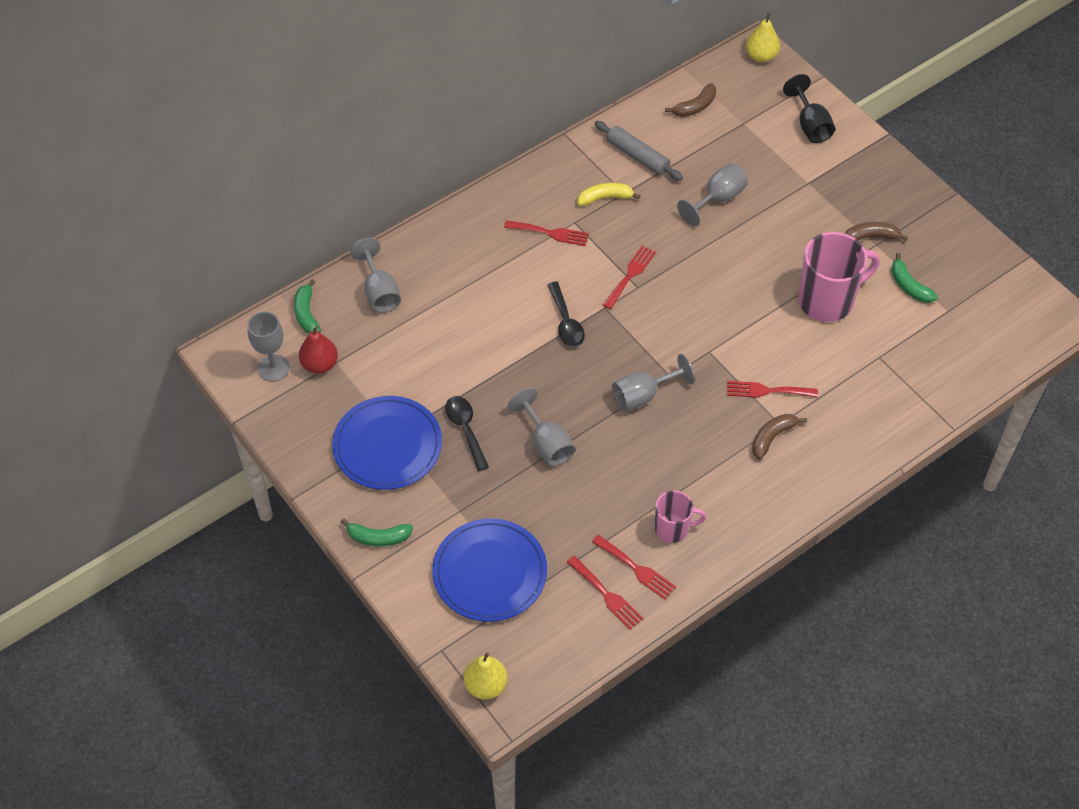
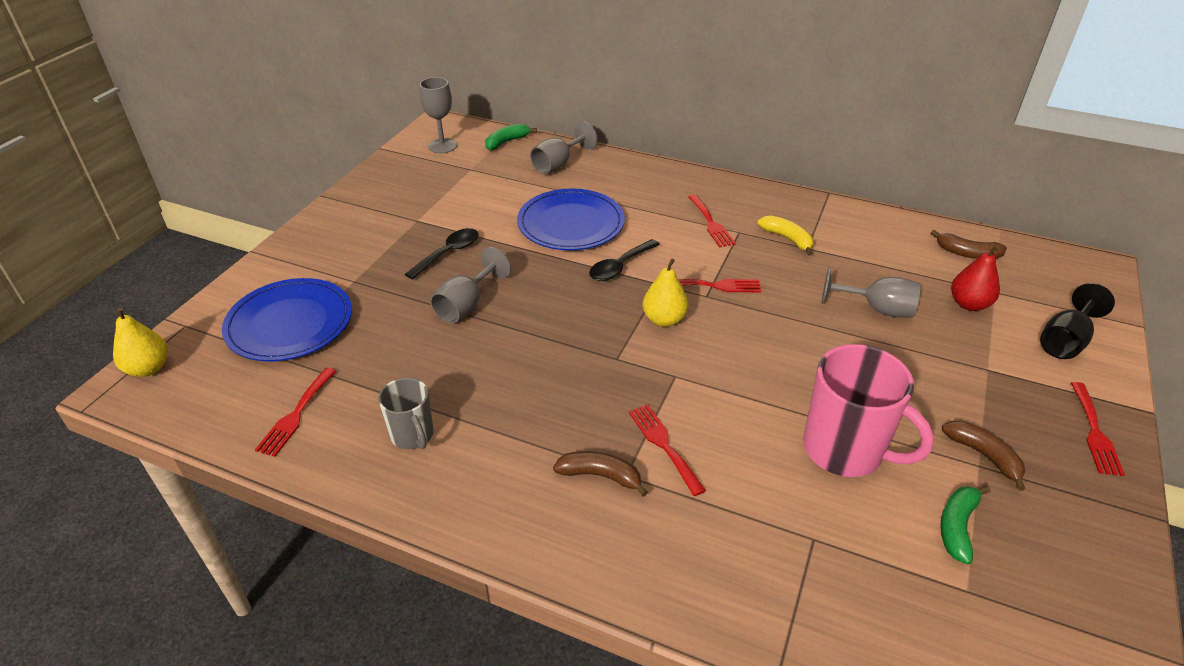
camera: 60 degrees right, 15 degrees down
(320, 364) = (462, 163): red pear -> red pear (969, 304)
(378, 537) = (300, 248): green banana -> none
(387, 445) = (402, 220): blue plate -> blue plate (571, 224)
(636, 569) = (342, 426): red fork -> red fork (1095, 432)
(637, 156) = (859, 240): grey rolling pin -> none
(643, 395) = (575, 348): grey goblet -> none
(673, 529) = (412, 435): pink mug -> grey mug
(761, 56) = (1094, 272): yellow pear -> yellow pear (664, 319)

